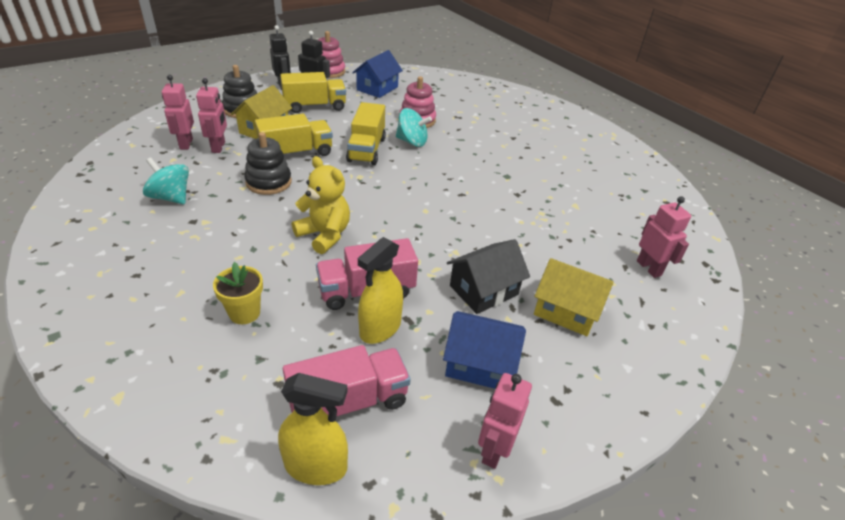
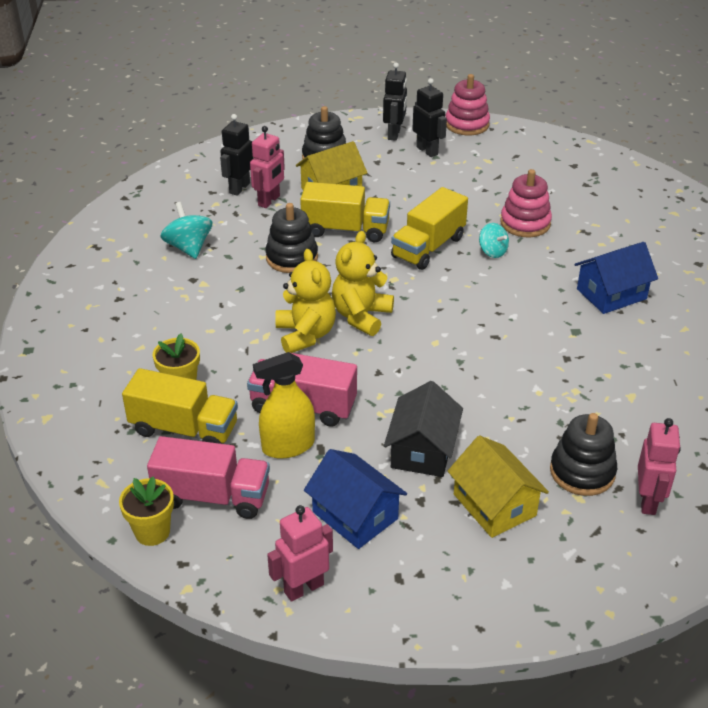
camera: 35 degrees right, 0 degrees up
(186, 144) = (239, 188): pink robot -> black robot
(315, 106) = (411, 172): yellow truck -> yellow truck (184, 429)
(316, 466) = (152, 532): yellow spray bottle -> yellow flower pot
(357, 208) = (361, 316): none -> yellow teddy bear
(377, 88) = (510, 164): blue house -> blue house (611, 294)
(412, 142) = (492, 251): turquoise spinning top -> turquoise spinning top, size x0.66
(484, 290) = (422, 450): black house -> black house turned 75 degrees counterclockwise
(595, 264) = (582, 472): none -> black stacking toy

